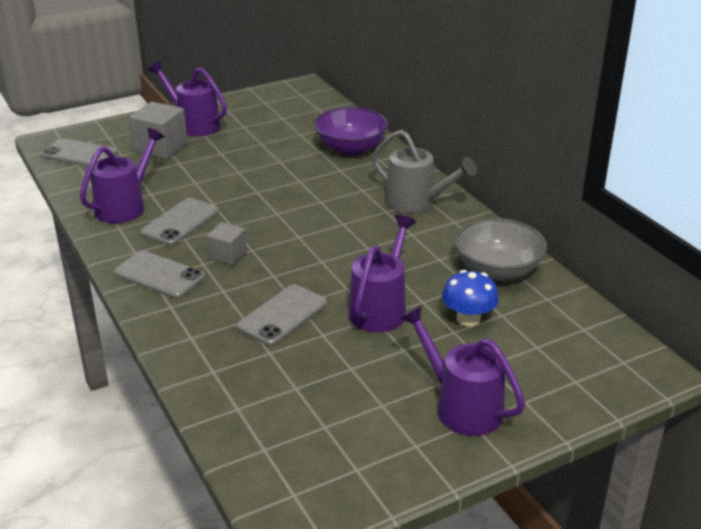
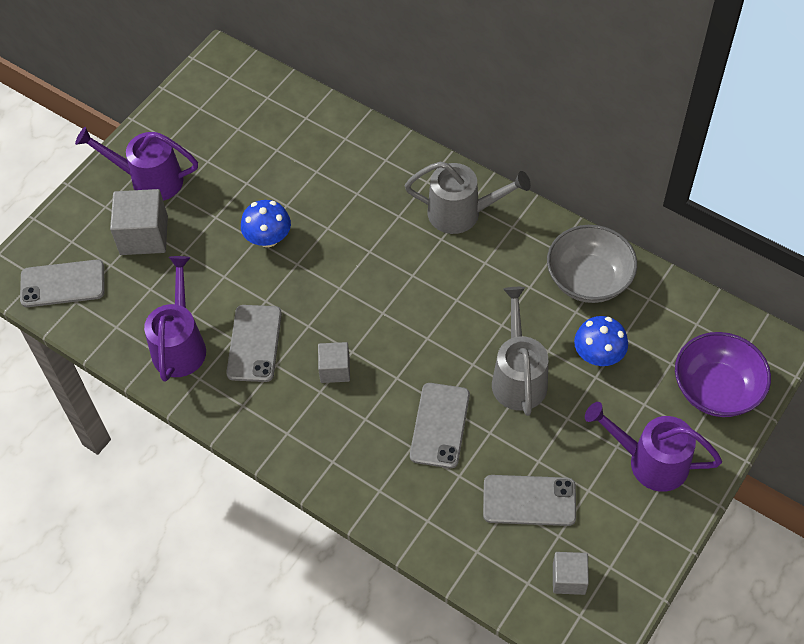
camera: 25 degrees left, 25 degrees up
(159, 275) = (291, 426): grey phone -> grey phone (529, 500)
(248, 173) = (268, 238): none -> blue mushroom
(307, 462) = (569, 578): none -> grey cube
(351, 148) = (345, 152): purple bowl -> purple bowl (716, 389)
(381, 308) = (518, 376): purple watering can -> grey watering can

